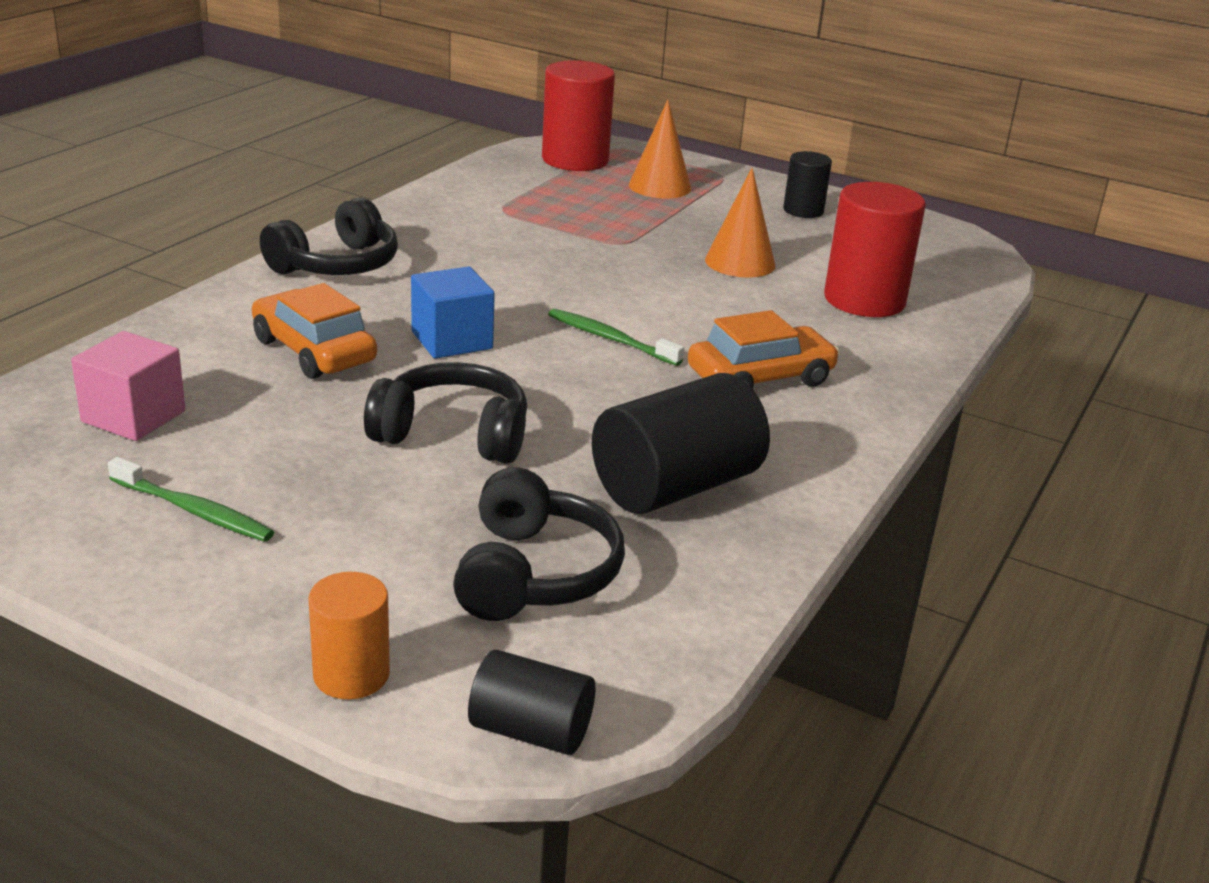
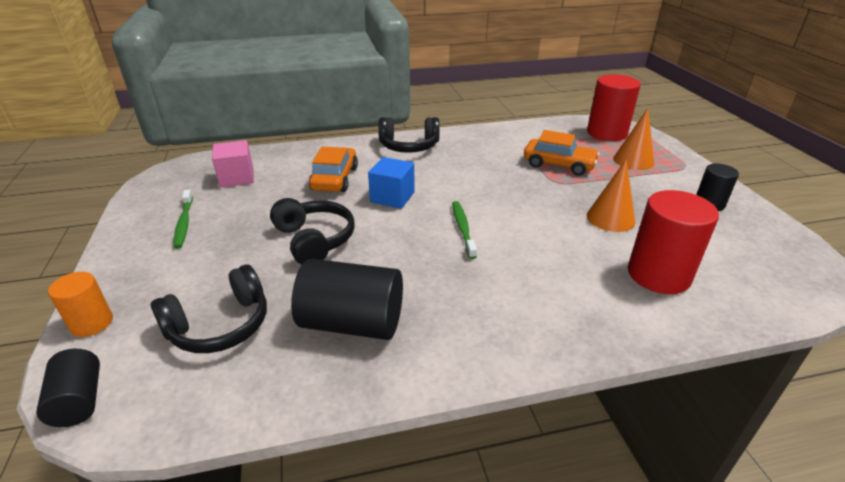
camera: 50 degrees right, 5 degrees up
(760, 377) = (504, 288): orange car -> orange car (559, 164)

